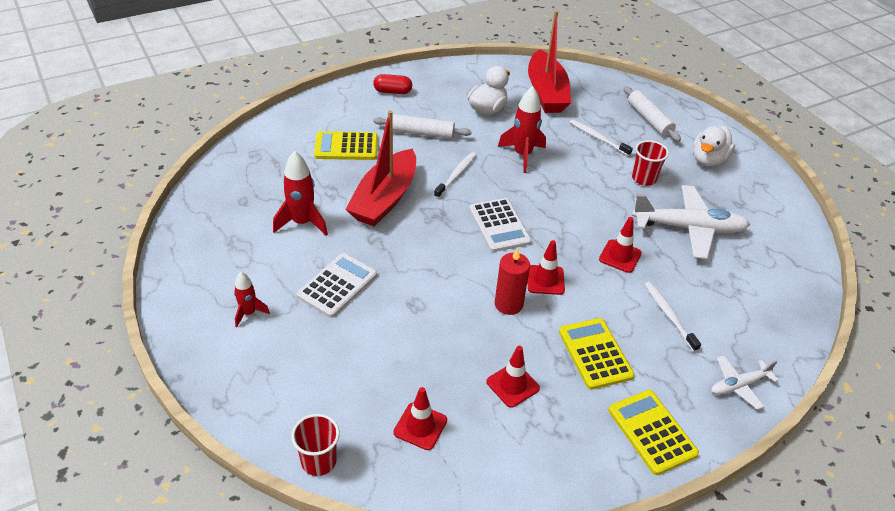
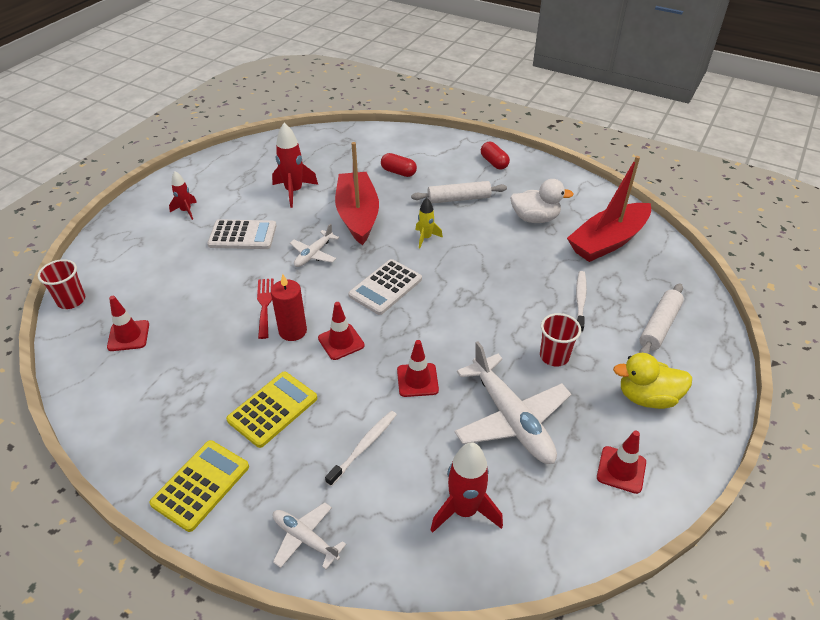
camera: 60 degrees right, 0 degrees up
(346, 147) = (398, 172): yellow calculator -> red capsule
(385, 199) = (357, 215): red boat -> red boat turned 90 degrees clockwise
(414, 249) = (314, 254): none -> white plane
(422, 133) = (458, 199): white rolling pin -> white rolling pin turned 75 degrees counterclockwise
(456, 175) = (425, 238): white toothbrush -> yellow rocket
(458, 309) = (265, 305): none -> red fork
(512, 385) = (201, 370): red traffic cone -> red traffic cone (621, 470)
(522, 155) = (495, 263): red rocket -> red rocket (464, 510)
(708, 160) = (647, 397): white duck -> yellow duck

